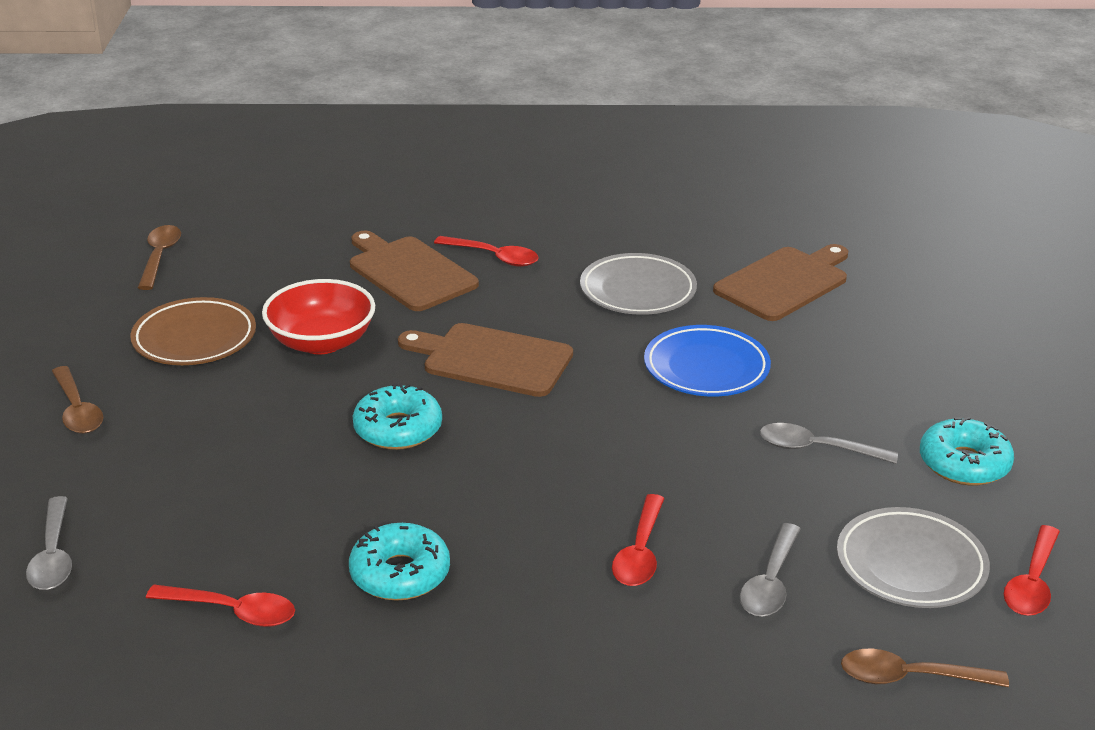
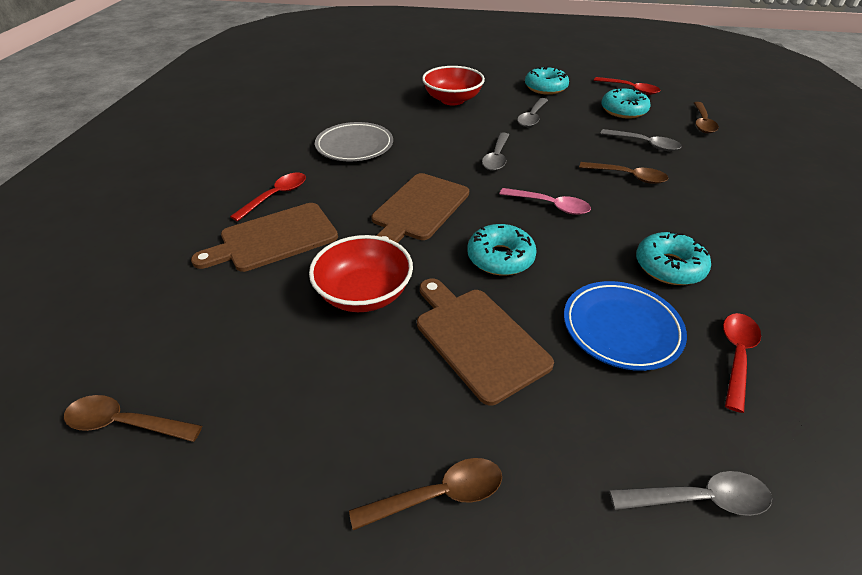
camera: 80 degrees left, 10 degrees up
(194, 338) = (324, 386): brown plate -> none
(528, 469) = (550, 206): none -> pink spoon
(640, 553) = (628, 177): red spoon -> brown spoon
(653, 416) = (496, 157): none -> grey spoon
(706, 368) = (450, 136): blue plate -> blue plate (621, 329)
(784, 282) = (368, 103): brown cutting board -> brown cutting board (477, 339)
(842, 360) = (452, 100): none -> red bowl
(910, 565) = (623, 110): grey plate -> turquoise donut

